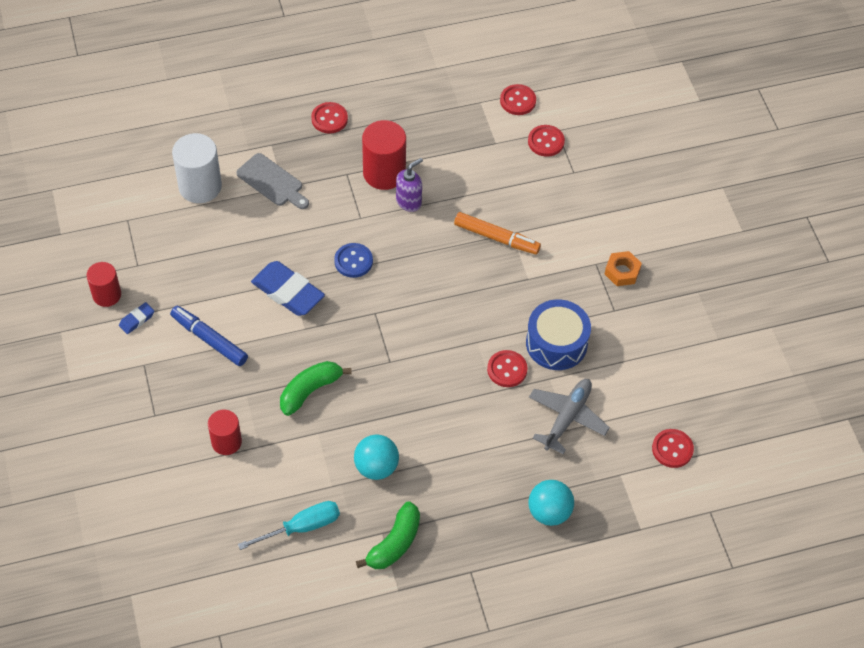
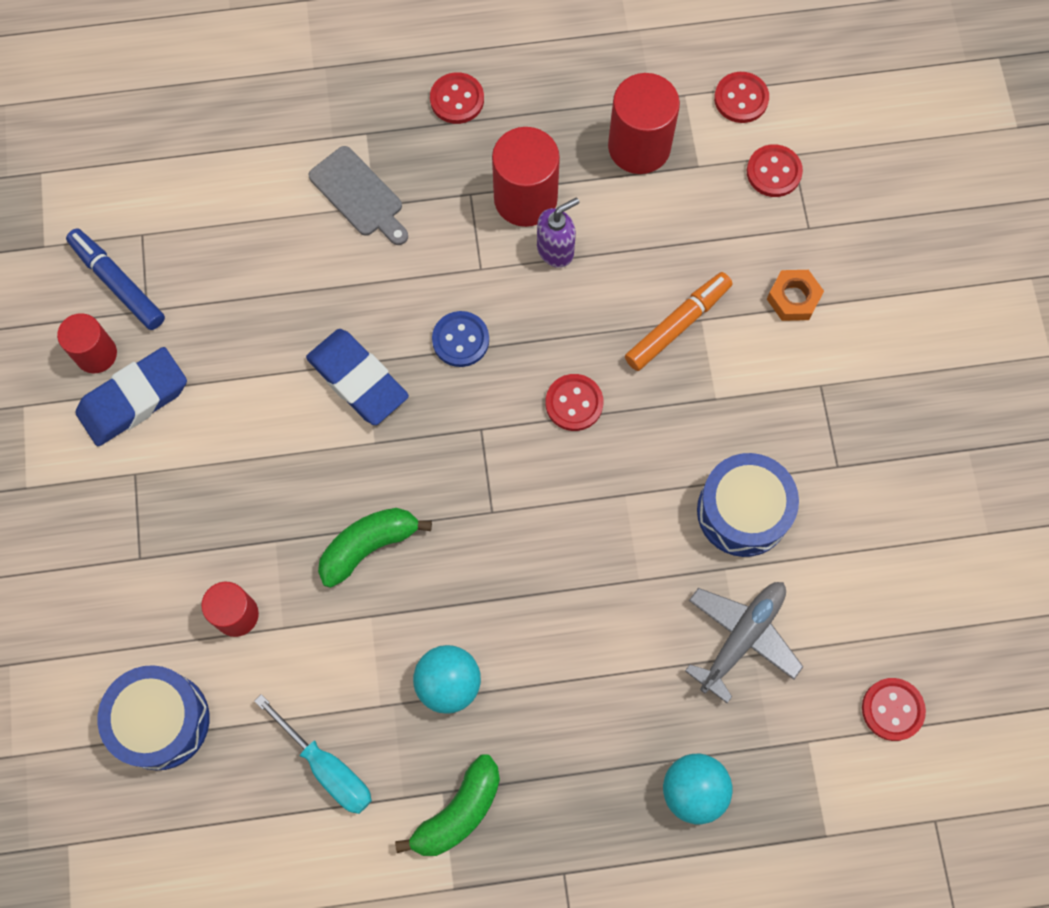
camera: 10 degrees right, 15 degrees up
(137, 320) = (134, 400): blue eraser -> blue eraser, size x2.12
(184, 512) = (161, 721): none -> blue drum
(200, 186) = (253, 191): white cylinder -> none
(209, 339) = (234, 444): blue marker -> blue marker (118, 283)
(302, 527) = (327, 767): turquoise screwdriver -> turquoise screwdriver turned 60 degrees clockwise
(455, 135) = (639, 146): none -> red cylinder
(496, 238) = (677, 325): orange marker -> orange marker turned 75 degrees counterclockwise
(507, 369) = (663, 546): red button -> red button (574, 403)
(622, 271) = (858, 403): orange nut -> orange nut (793, 298)

